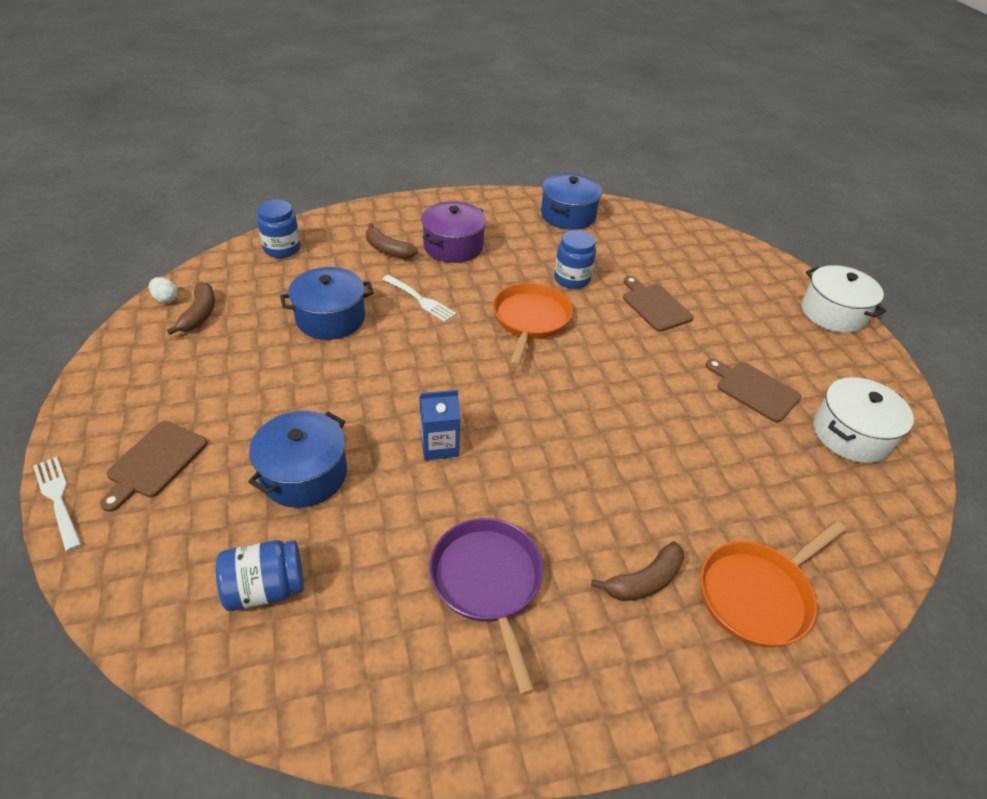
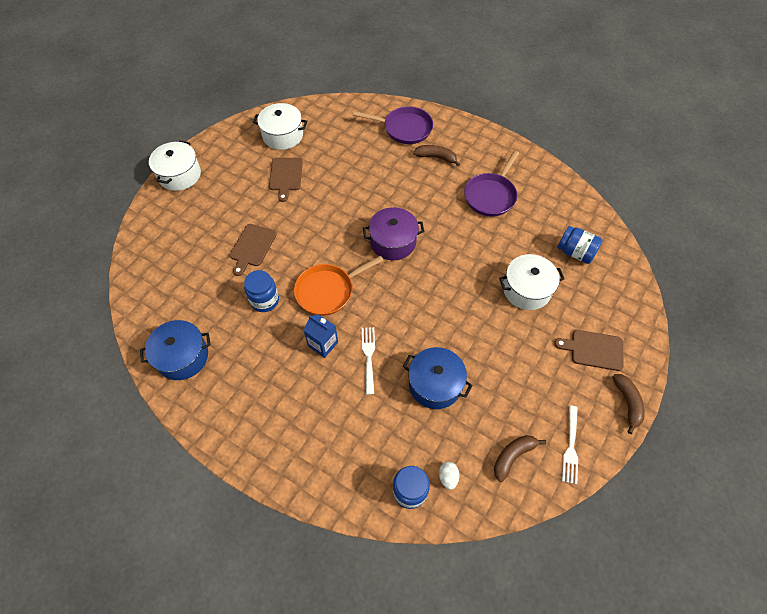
camera: 130 degrees left, 15 degrees up
(58, 500) = (648, 361): white fork -> white fork (570, 446)
(154, 462) = (593, 349): brown cutting board -> brown cutting board turned 150 degrees counterclockwise
(166, 299) = (527, 494): white egg -> white egg (448, 477)
(304, 474) = (526, 289): blue pot -> white pot
(388, 250) = (340, 424): brown banana -> brown banana (627, 403)
(439, 445) = (454, 258): blue carton -> blue carton (323, 344)
(453, 246) = (295, 390): purple pot -> purple pot (393, 242)
(758, 594) = (404, 128): orange pan -> purple pan

